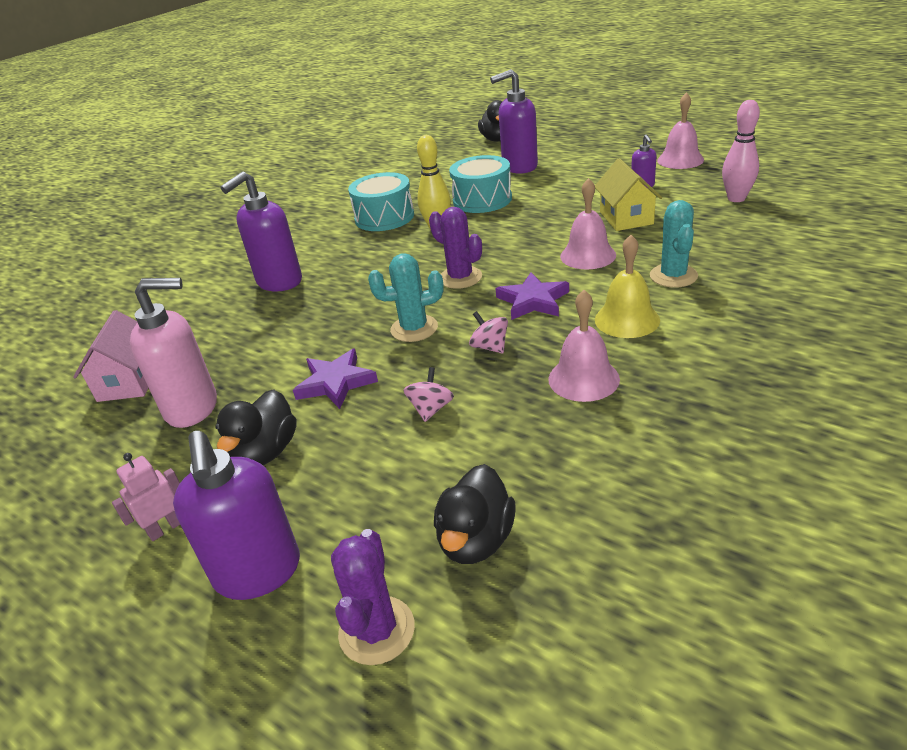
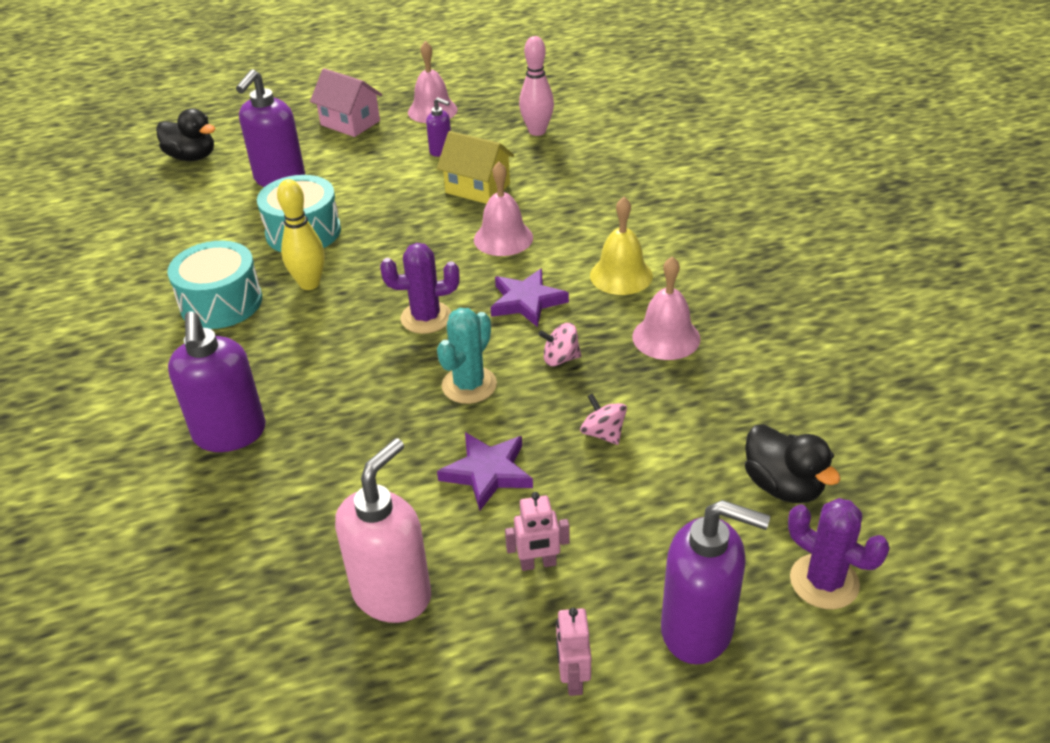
camera: 55 degrees left, 5 degrees up
(129, 381) = (261, 633): pink house -> pink house (350, 123)
(266, 452) = (538, 564): black duck -> pink robot
(673, 276) = (596, 222): turquoise cactus -> none

